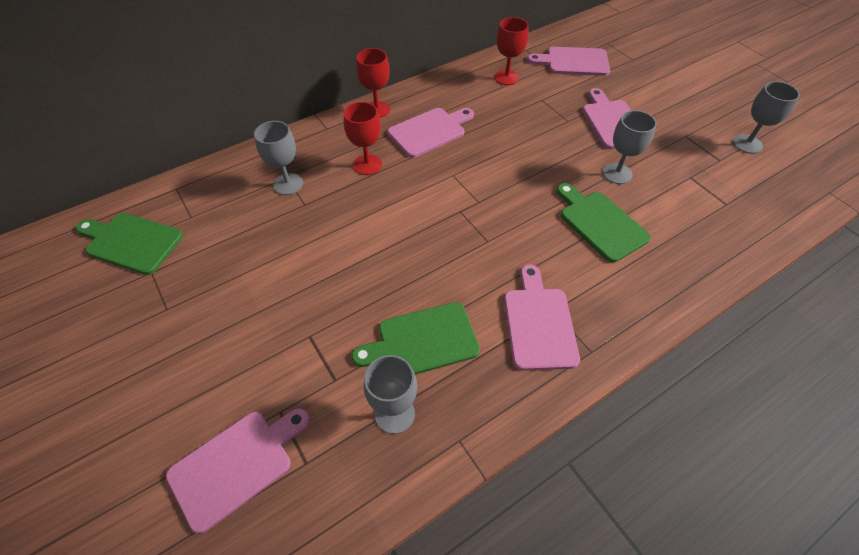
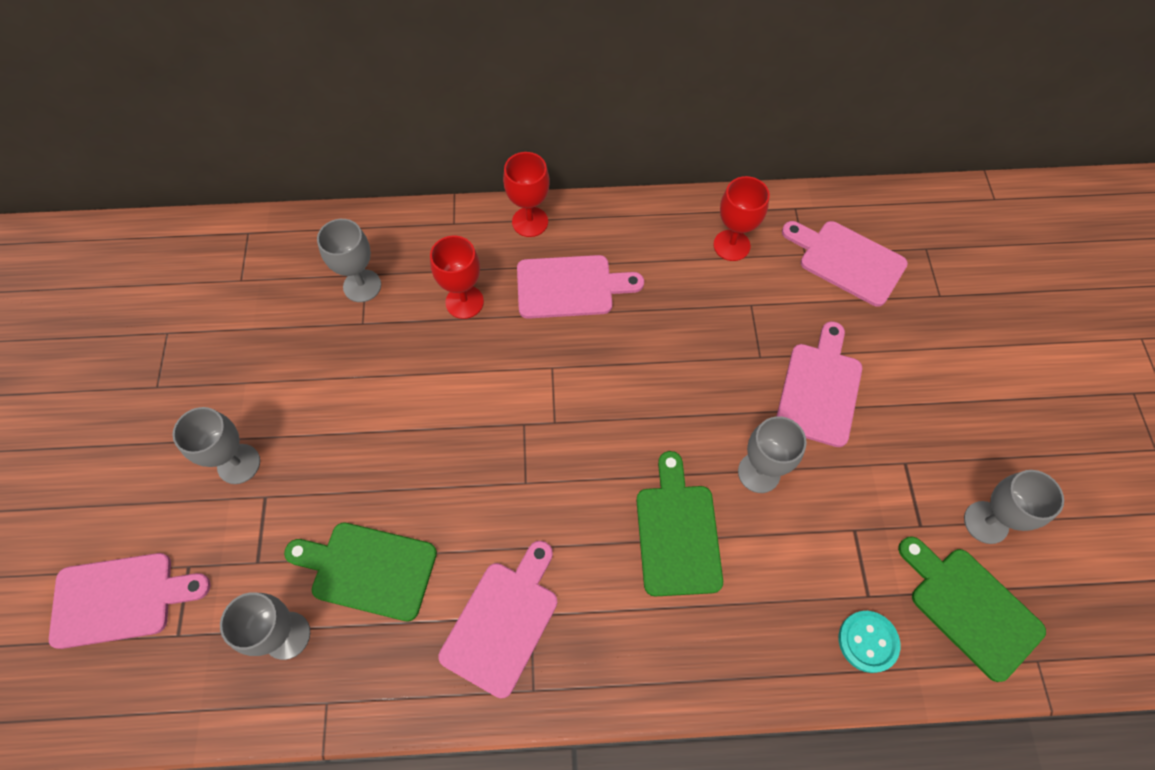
camera: 30 degrees right, 10 degrees up
(131, 242) = (169, 284): green cutting board -> green cutting board (970, 608)
(272, 325) = (239, 464): none -> grey goblet
(746, 225) = (867, 641): none -> turquoise button

